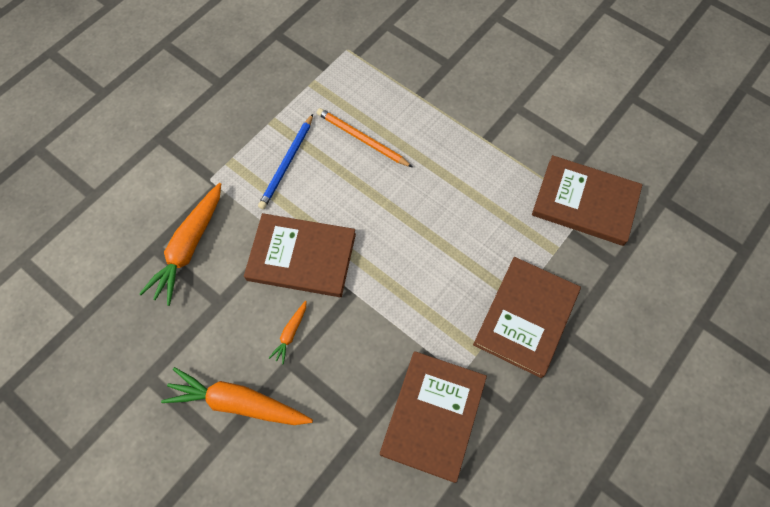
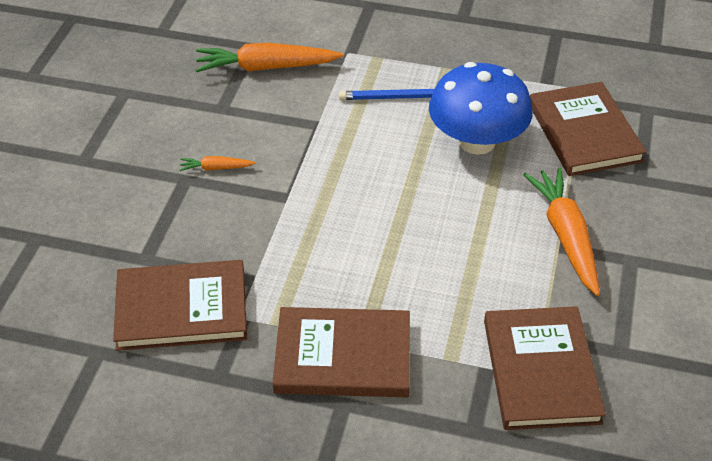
camera: 65 degrees right, 20 degrees down
(238, 403) = (127, 158): orange carrot -> orange carrot (565, 236)
(301, 257) = (304, 146): brown book -> brown book (584, 132)
(362, 139) = (477, 141): orange pencil -> blue mushroom

